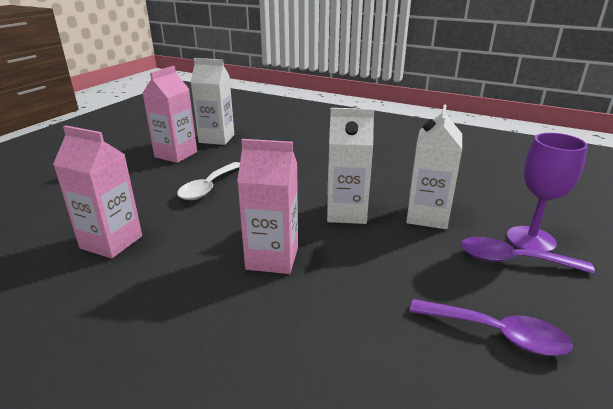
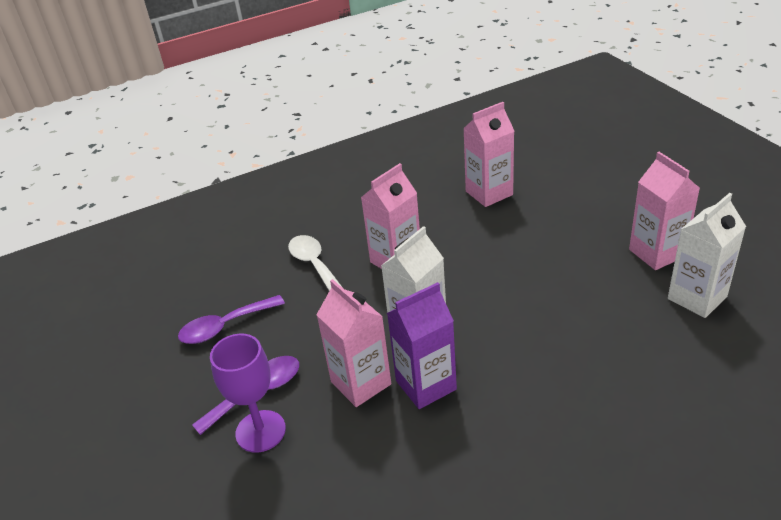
camera: 130 degrees right, 10 degrees up
(208, 187) = (546, 257): white spoon -> white spoon (314, 265)
(391, 192) = (426, 385): none -> purple carton
(427, 216) = (361, 383): white carton -> pink carton

